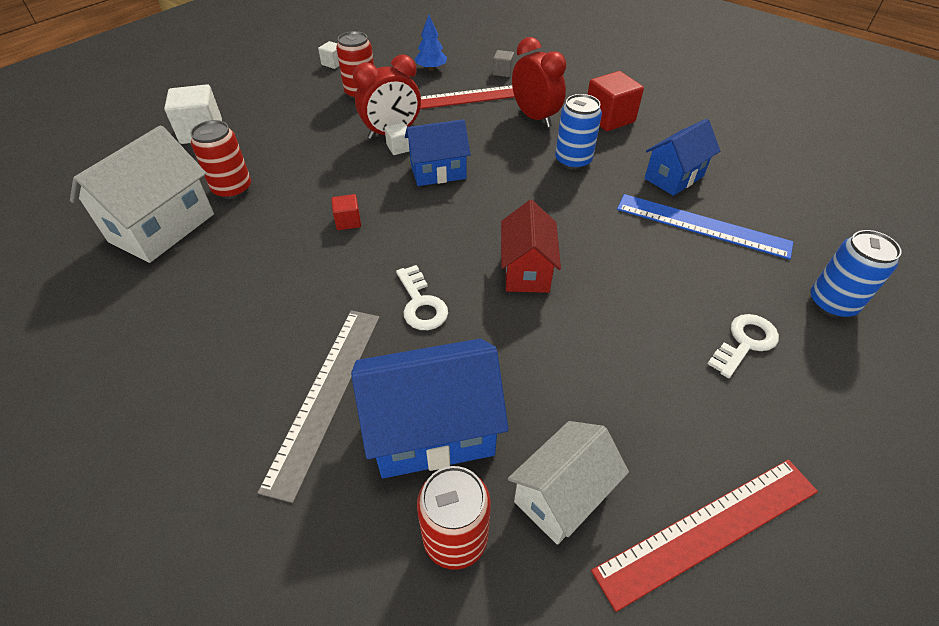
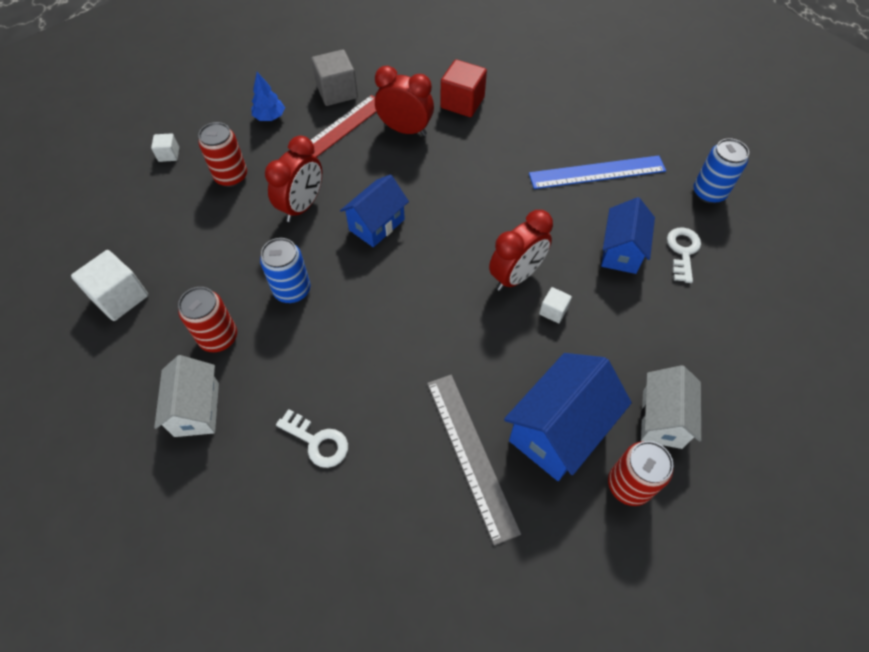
camera: 35 degrees left, 10 degrees up
(162, 228) = (197, 409): white house -> white house, size x0.66
(348, 221) = (350, 311): red cube -> none
(399, 148) = (323, 217): white cube -> white cube (553, 311)
(421, 303) = (469, 346): white key -> white key (317, 441)
(502, 72) = (337, 92): grey cube -> grey cube, size x1.91
(526, 270) = (516, 276): red house -> red clock
(573, 161) = (469, 159): blue can -> blue can (292, 290)
(674, 177) = (549, 138): blue house -> blue house (621, 251)
(708, 529) = (745, 385): red ruler -> none

